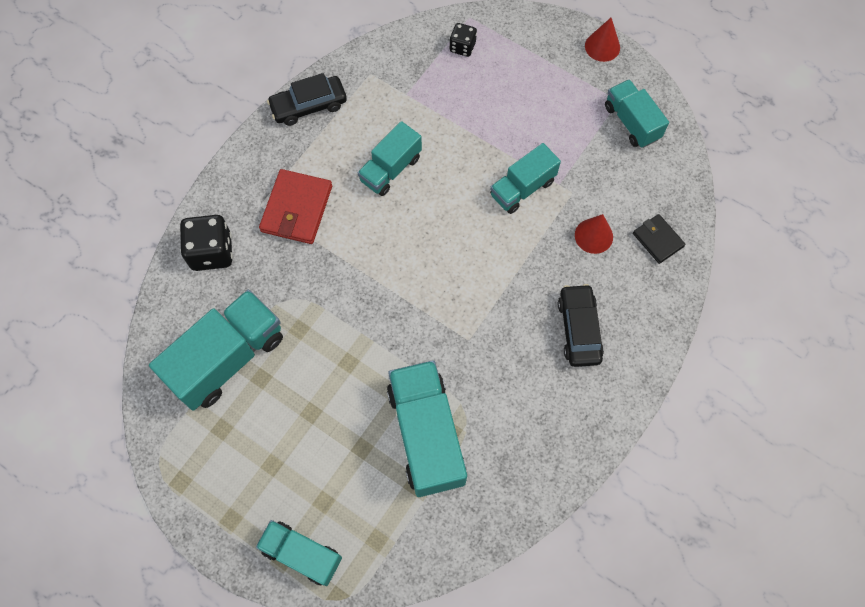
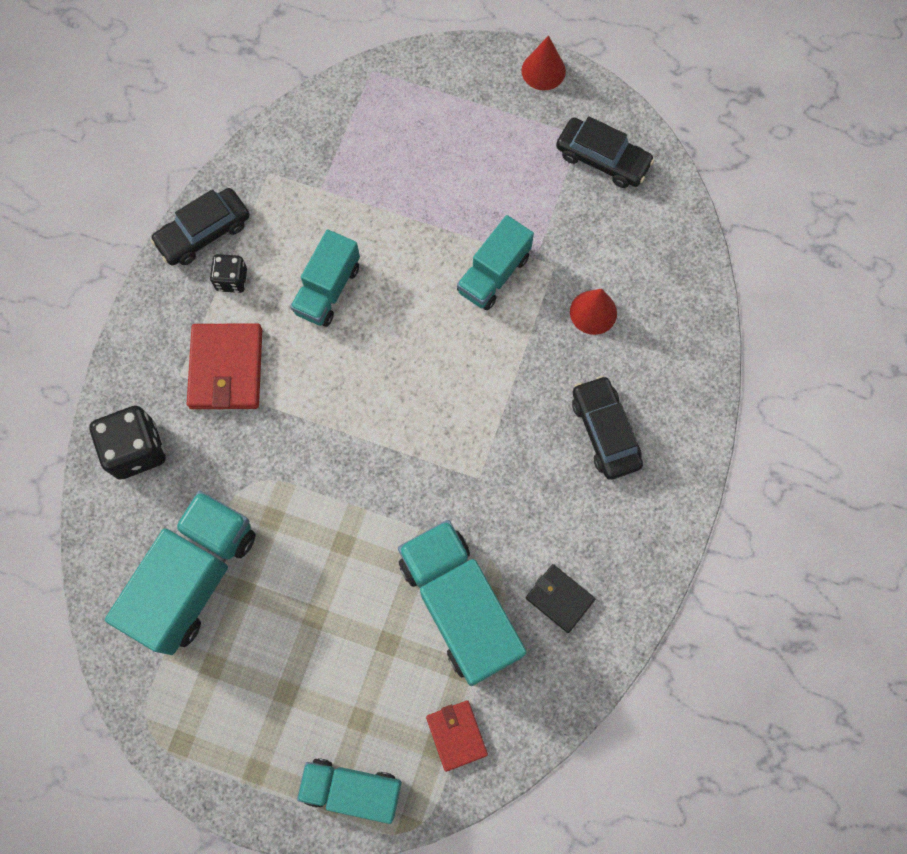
camera: 15 degrees left, 5 degrees up
(396, 535) = (456, 735): none -> red wallet
(462, 47) = (373, 111): black dice -> black dice (232, 280)
(631, 122) = (602, 159): turquoise truck -> black car
(658, 240) = (669, 298): black wallet -> black wallet (559, 598)

